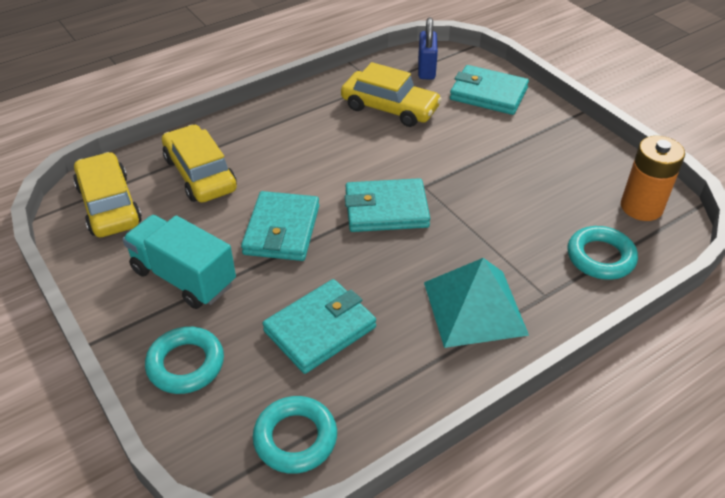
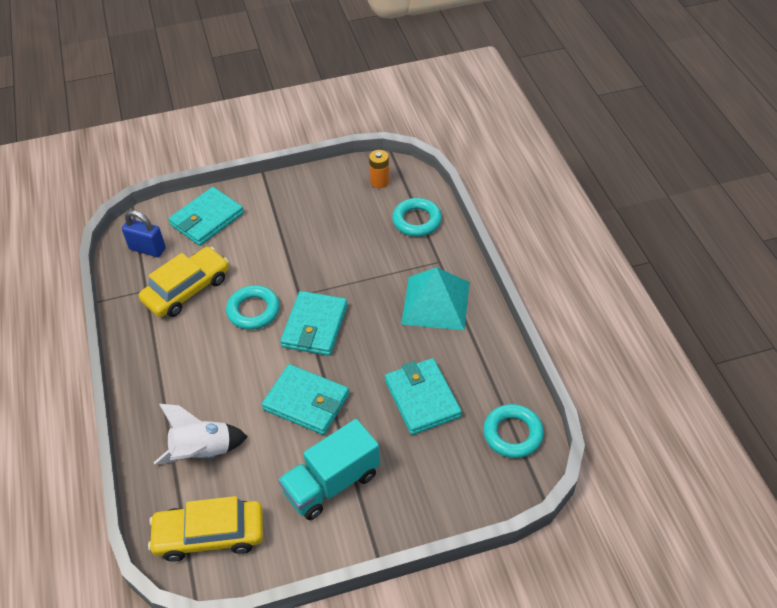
camera: 70 degrees left, 5 degrees up
(186, 364) = (426, 493): turquoise ring -> turquoise ring (253, 311)
(200, 174) = (202, 452): yellow car -> white rocket
(641, 207) = (380, 182): orange battery -> orange battery, size x0.62

